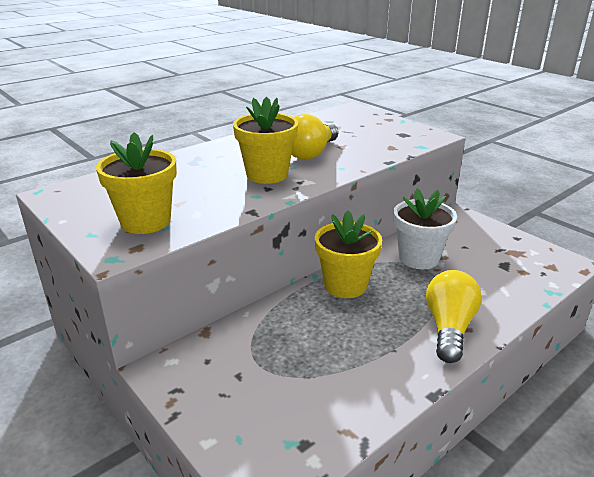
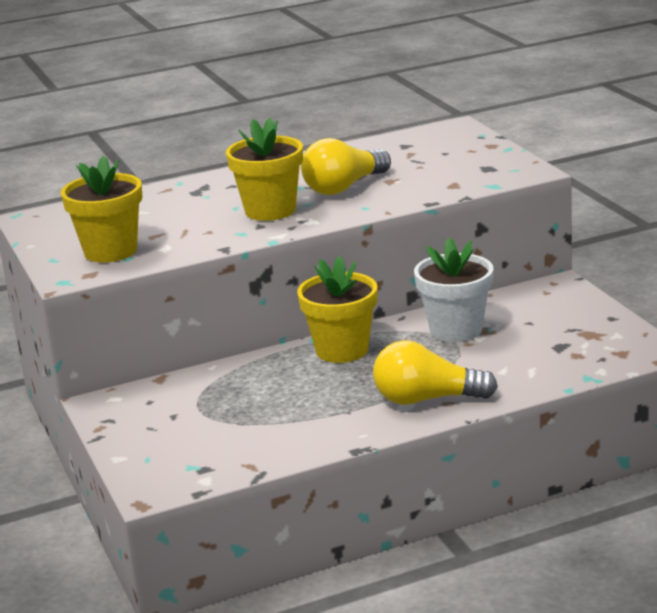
camera: 20 degrees right, 5 degrees down
(449, 328) = (427, 399): yellow light bulb -> yellow light bulb turned 120 degrees counterclockwise

